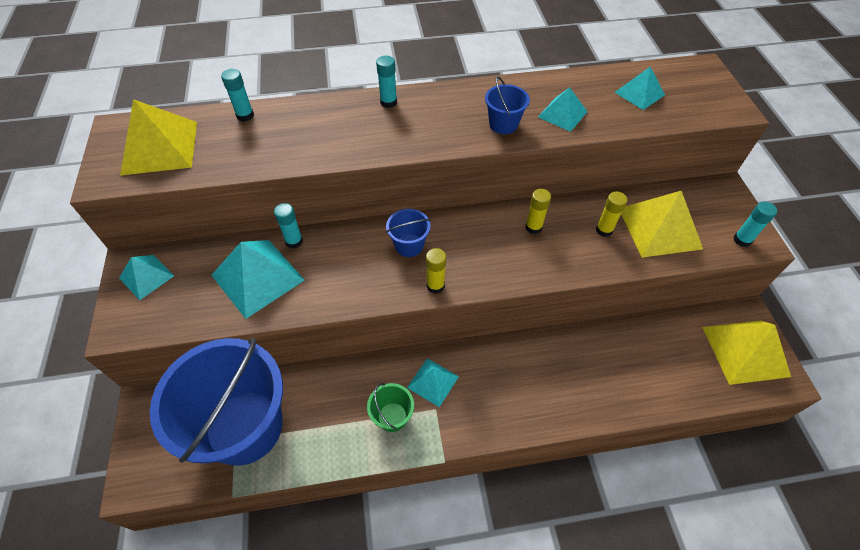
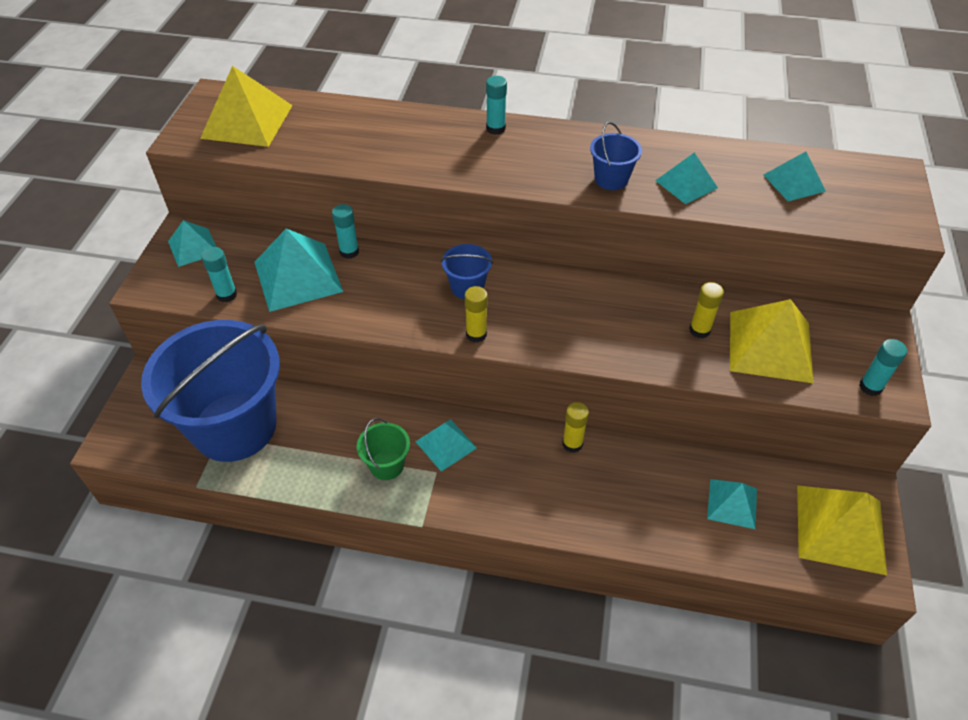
camera: 20 degrees right, 5 degrees down
(245, 115) = (342, 109): turquoise glue stick -> turquoise glue stick (227, 295)
(533, 227) = (616, 305): yellow glue stick -> yellow glue stick (572, 444)
(665, 357) = (732, 503): none -> turquoise pyramid

